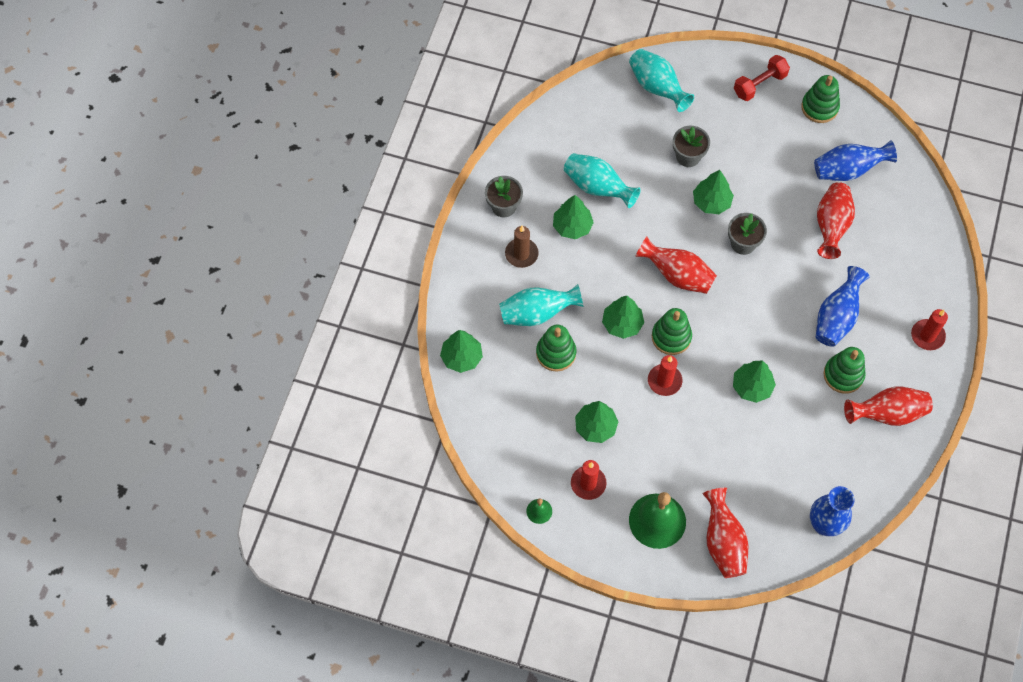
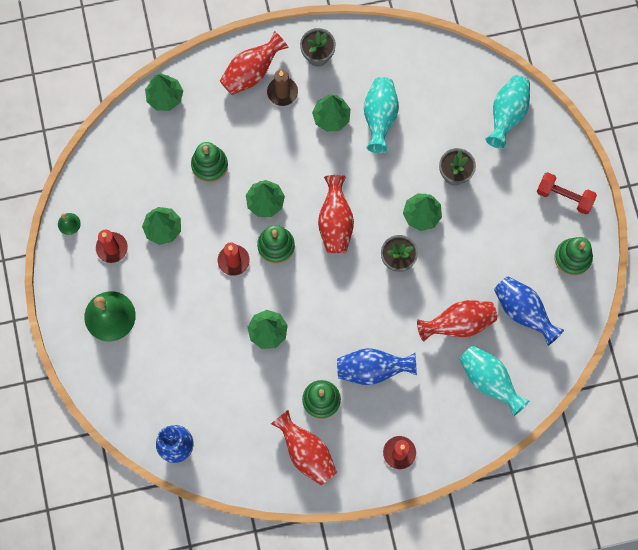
camera: 60 degrees right, 10 degrees up
(537, 313) = (236, 132): turquoise vase -> turquoise vase (489, 380)
(723, 542) = (119, 375): red vase -> red vase (252, 72)

